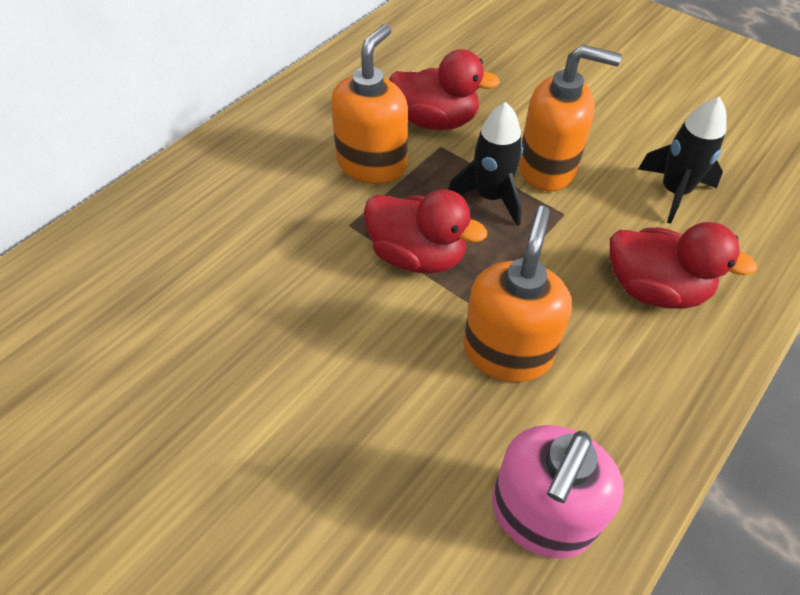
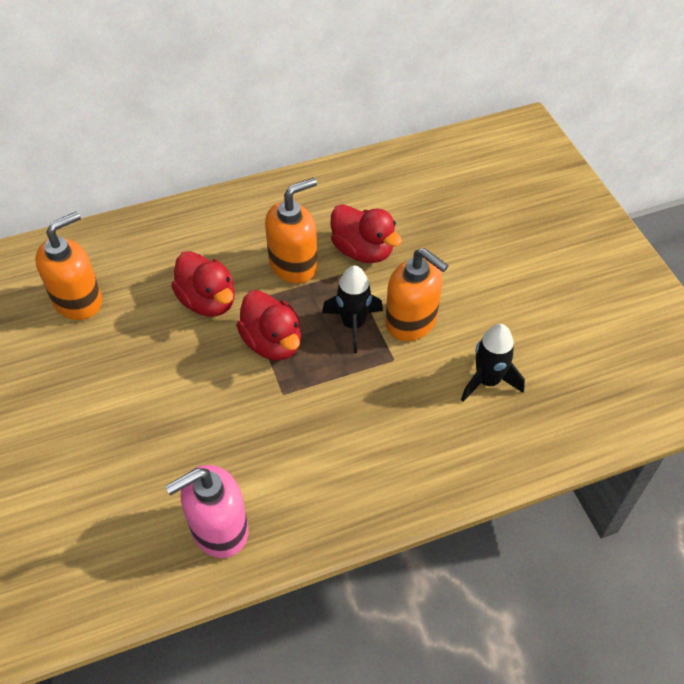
camera: 30 degrees right, 0 degrees up
(507, 351) = (278, 430): orange soap dispenser -> orange soap dispenser (78, 300)
(654, 289) = (408, 439): red duck -> red duck (208, 301)

